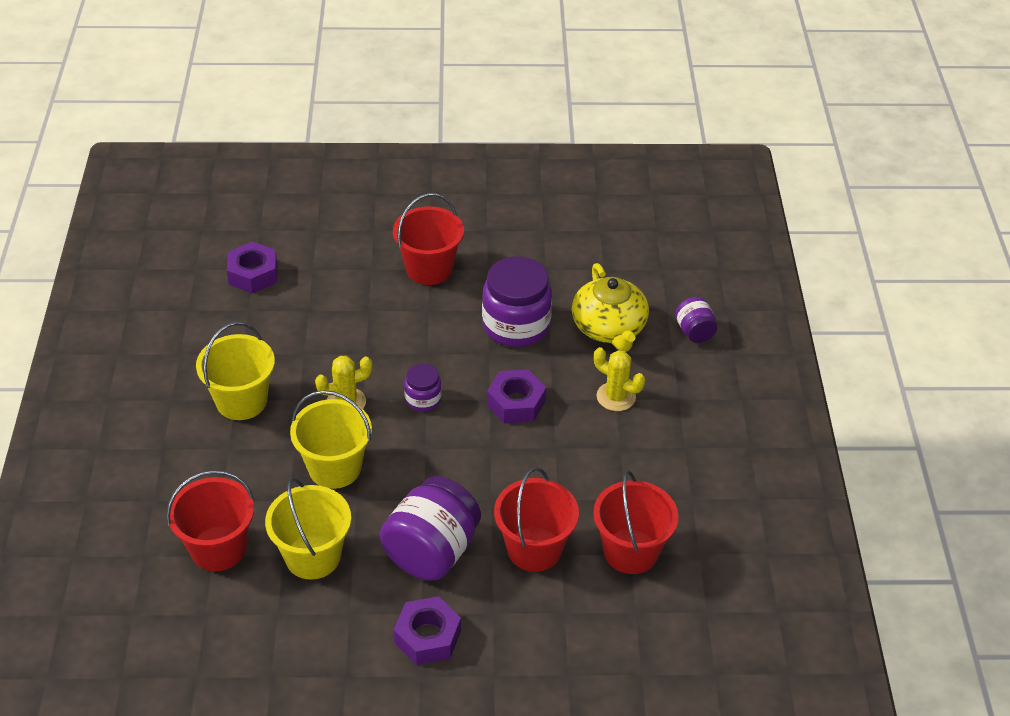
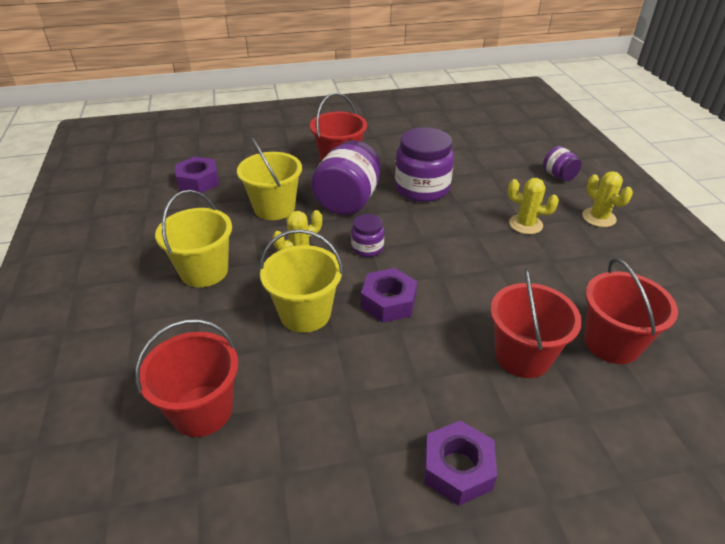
camera: 10 degrees left, 5 degrees down
(313, 556) = (306, 401): yellow bucket -> yellow bucket (274, 208)
(431, 551) = (425, 375): purple jar -> purple jar (348, 201)
(516, 403) = (447, 240): purple nut -> purple nut (388, 302)
(609, 328) = (494, 181): yellow teapot -> none
(708, 401) = (599, 218): none -> yellow cactus

